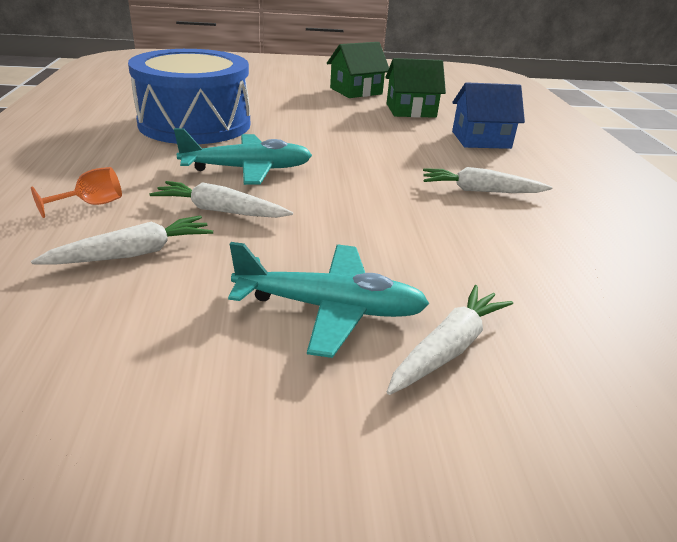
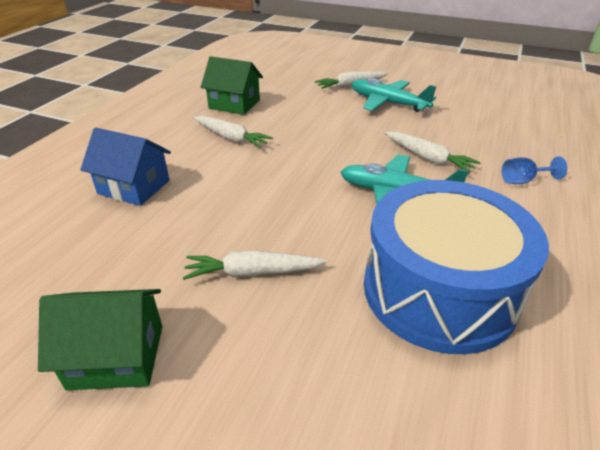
camera: 150 degrees left, 5 degrees up
(91, 204) = (523, 181): orange goblet -> blue goblet
(133, 253) = (483, 141): white carrot -> white carrot (252, 272)
(411, 110) = (119, 262): green house -> green house (234, 104)

